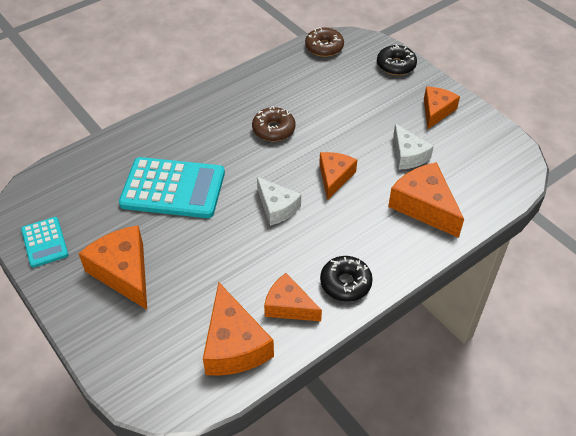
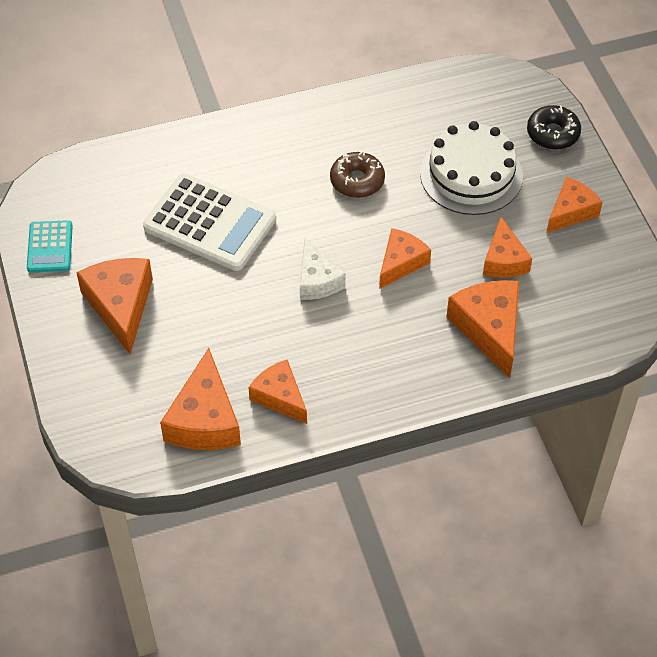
camera: 20 degrees right, 5 degrees up
(173, 188) = (210, 223): turquoise calculator -> white calculator
(324, 47) = (472, 83): brown donut -> none
(345, 283) = (353, 391): black donut -> none
(354, 105) = (471, 174): none -> white cake
(408, 155) = (504, 260): white cheese -> orange cheese

